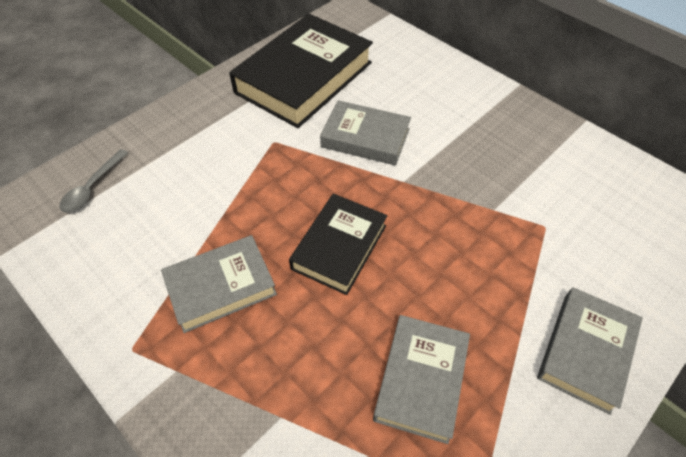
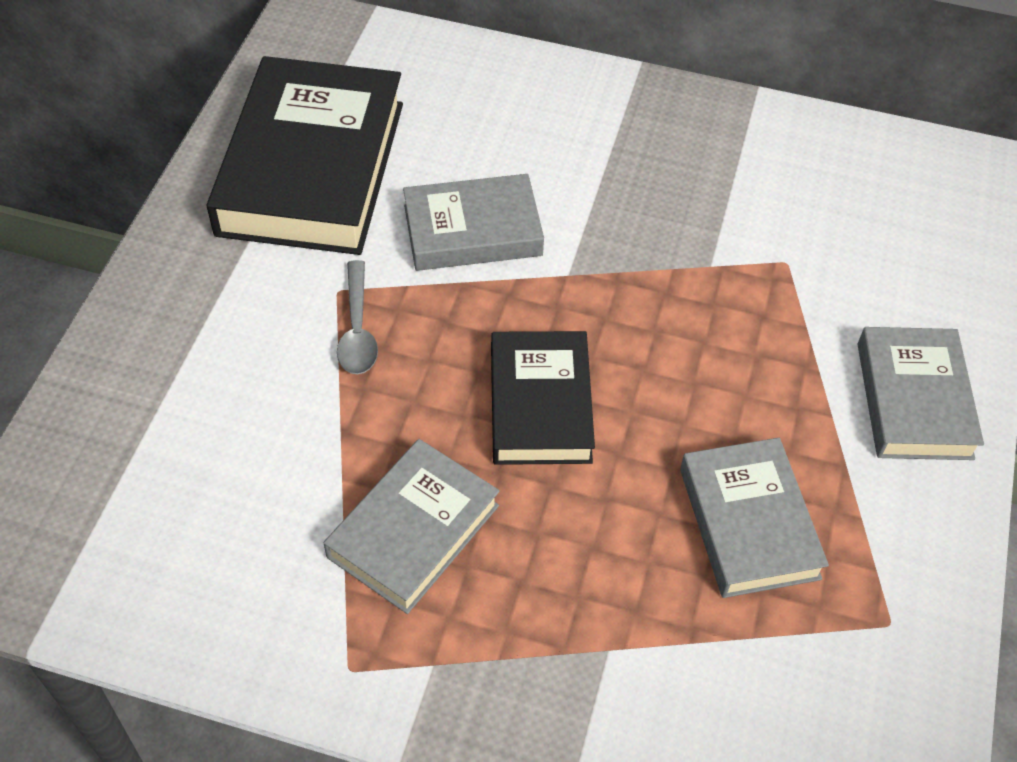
camera: 30 degrees left, 0 degrees up
(92, 188) = (97, 481): grey spoon -> grey spoon (357, 330)

